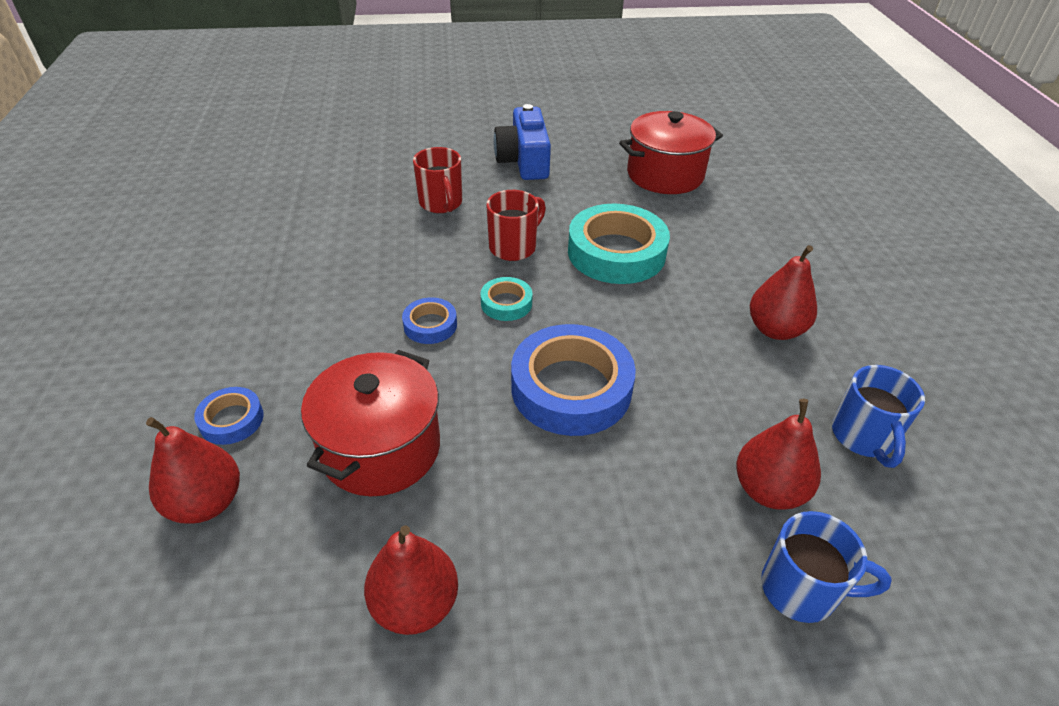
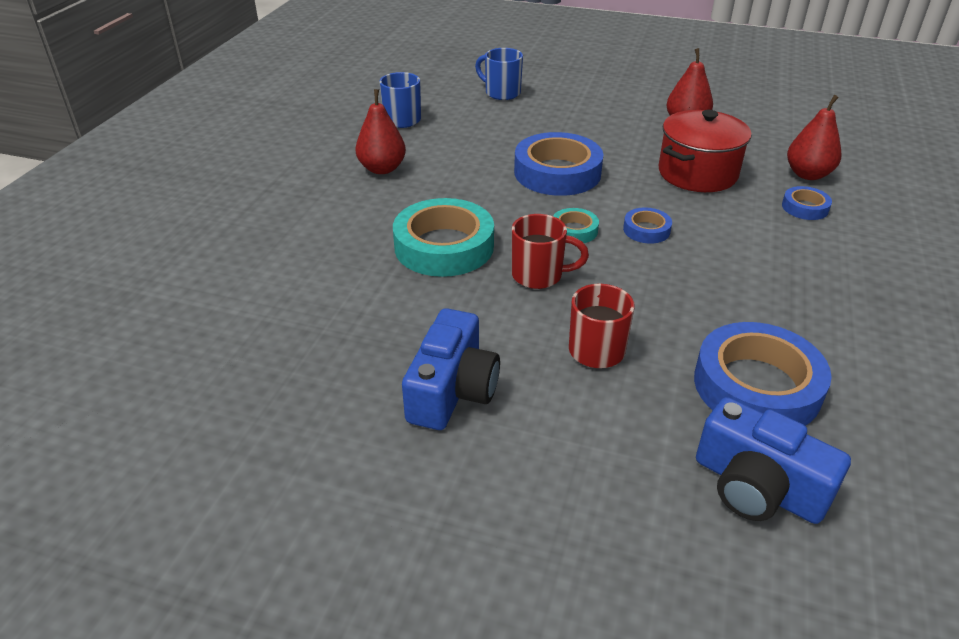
camera: 155 degrees left, 5 degrees down
(319, 207) = (756, 386): none -> blue tape
(324, 158) = (757, 487): none -> blue camera
(514, 247) = (539, 275): red mug -> red mug turned 150 degrees counterclockwise
(665, 175) = (298, 316): red pot -> none
(768, 490) = (480, 116): red pear -> none

